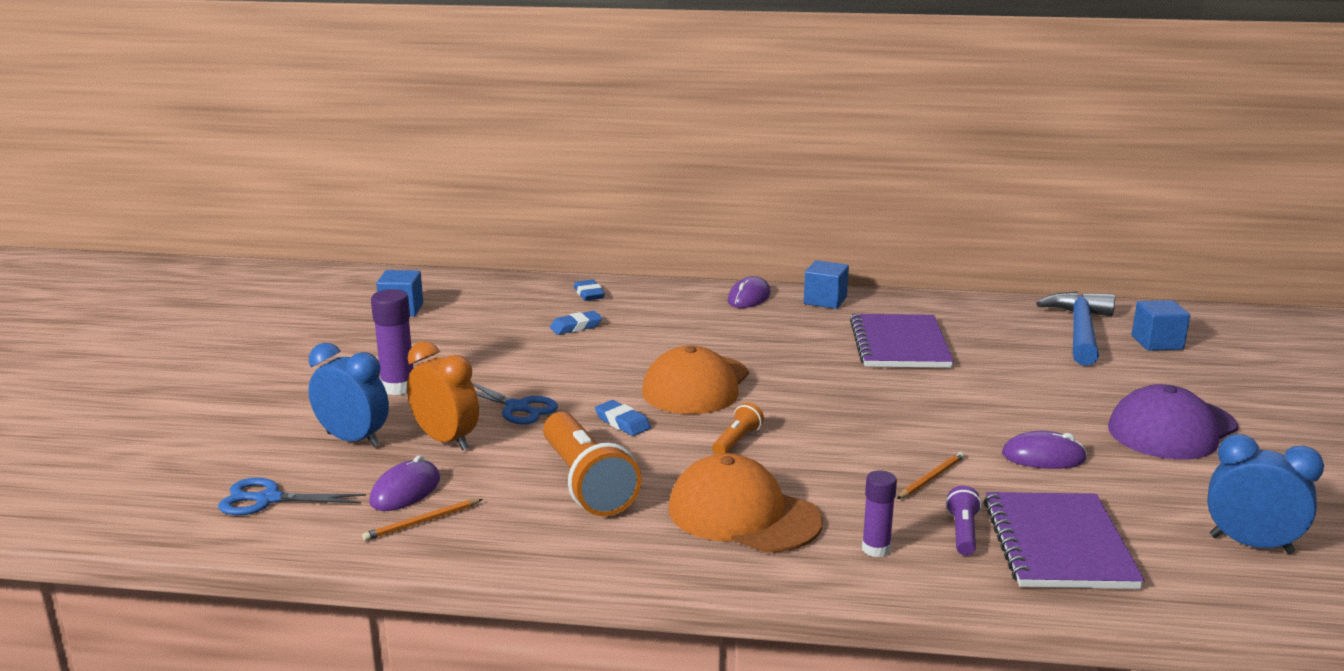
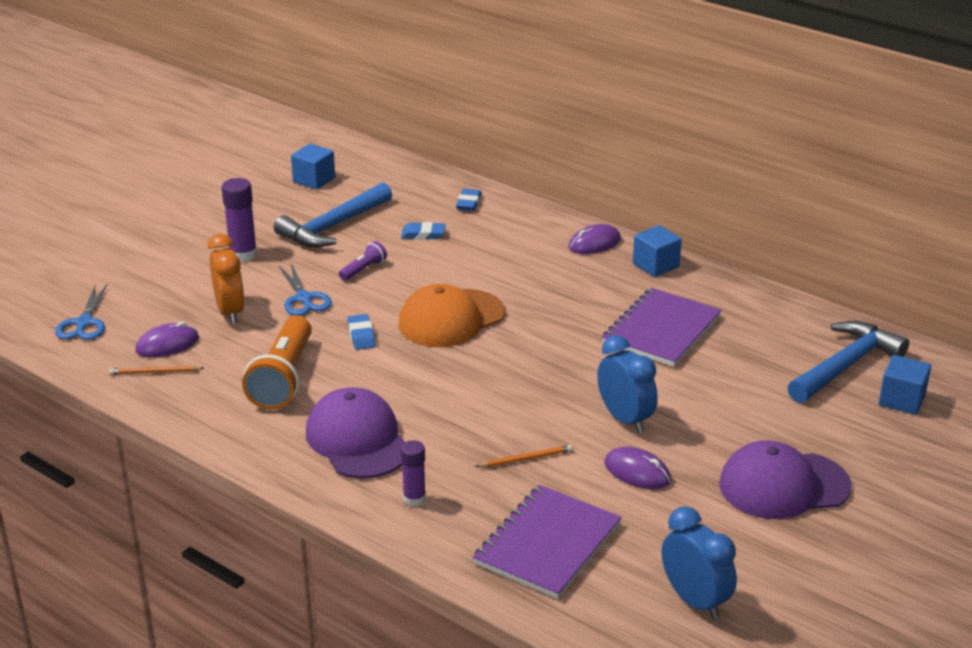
camera: 30 degrees right, 10 degrees up
(268, 499) = (84, 323): blue scissors -> blue scissors turned 120 degrees counterclockwise
(353, 440) = (174, 292): blue clock -> blue clock (625, 419)
(471, 341) = (333, 227): none -> blue hammer
(737, 441) = (423, 378): orange flashlight -> none
(743, 515) = (357, 440): orange cap -> purple cap
(962, 532) = (491, 509): purple flashlight -> purple flashlight (363, 269)

